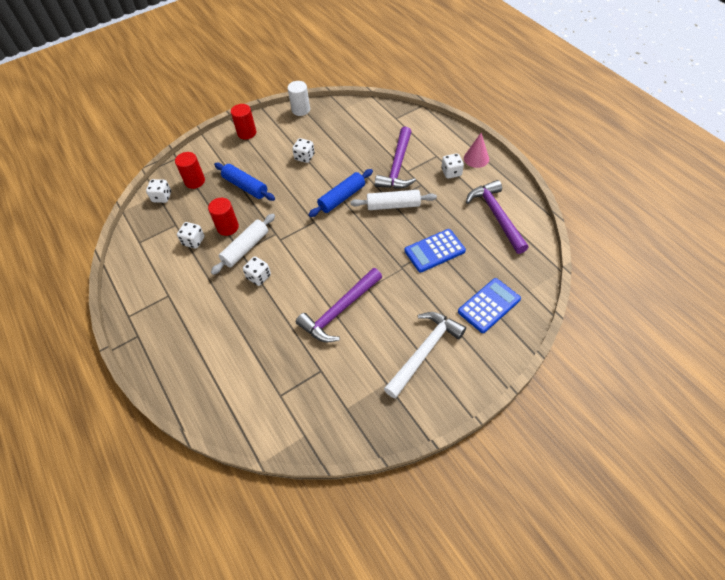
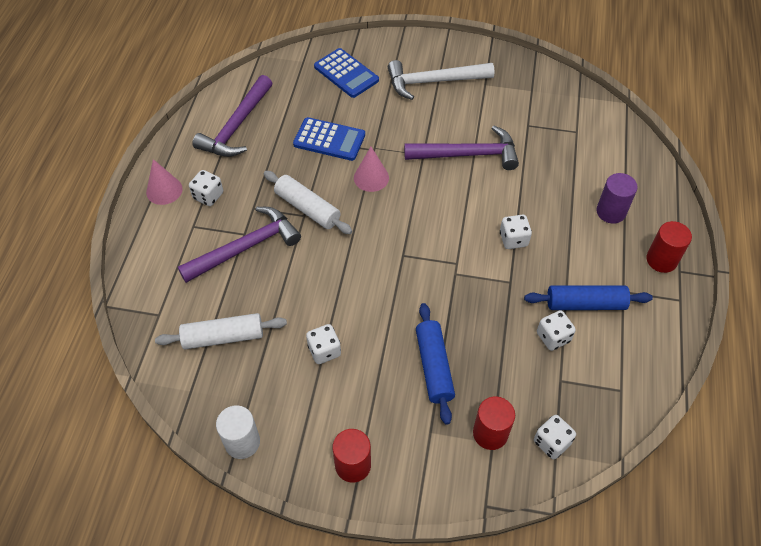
camera: 140 degrees left, 0 degrees up
(208, 344) = (611, 212): none -> purple cylinder
(227, 227) = (500, 324): red cylinder -> red cylinder (661, 260)
(246, 248) = (501, 281): white rolling pin -> white rolling pin (223, 337)
(342, 198) = (345, 258): blue rolling pin -> blue rolling pin (585, 303)
(381, 248) = (371, 177): none -> pink cone
(489, 305) = (346, 73): blue calculator -> blue calculator turned 135 degrees counterclockwise

